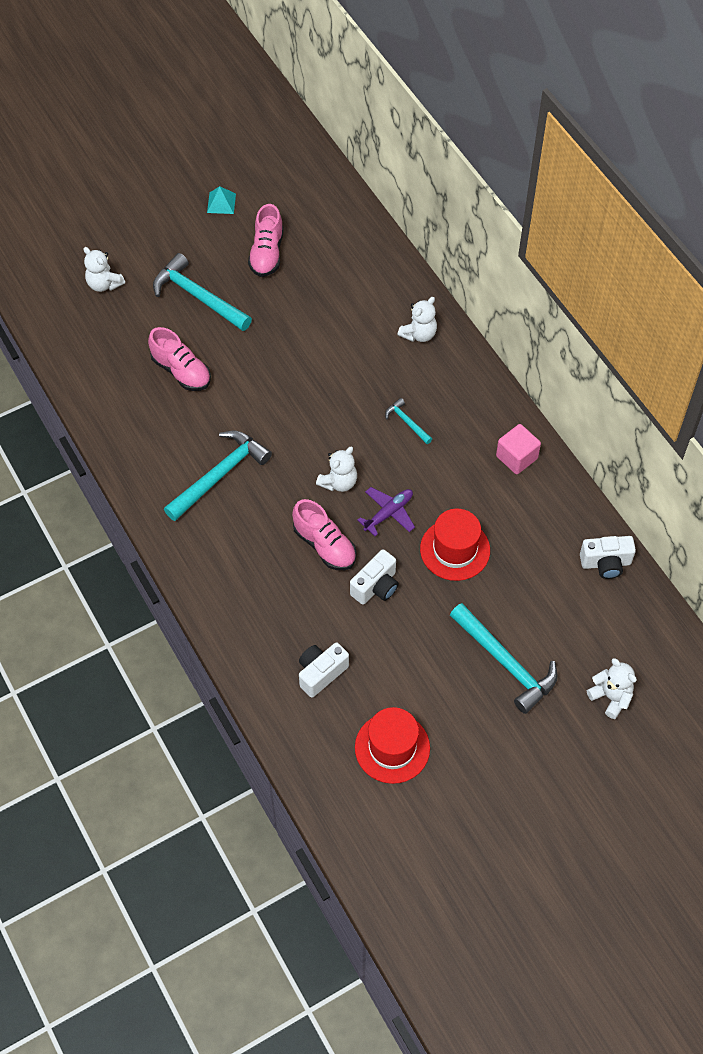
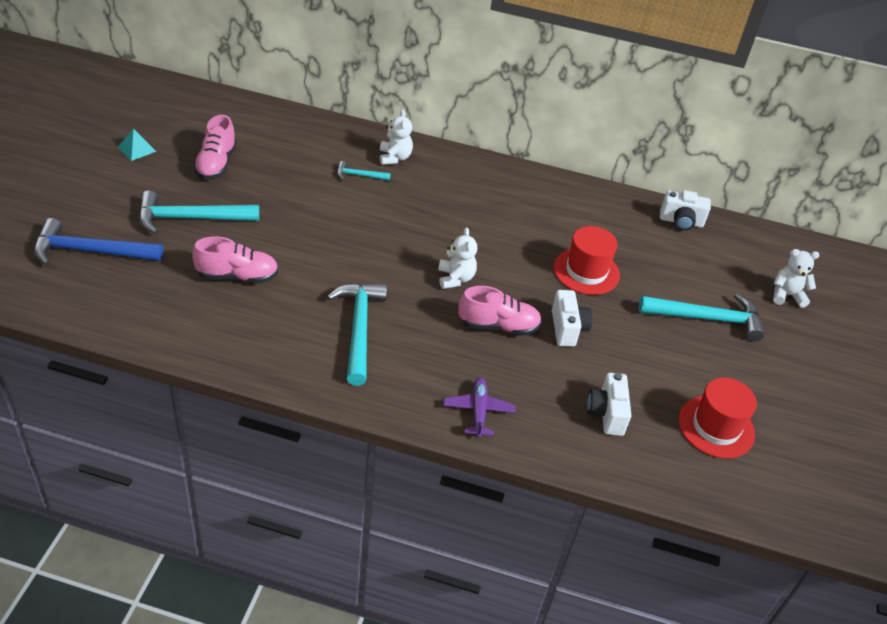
camera: 50 degrees left, 15 degrees down
(104, 284) = (90, 251): white teddy bear -> blue hammer
(267, 253) = (216, 164): pink shoe -> pink shoe turned 45 degrees clockwise
(388, 513) = (515, 276): purple plane -> purple plane (478, 411)
(407, 422) = (454, 213): turquoise hammer -> turquoise hammer (359, 175)
(516, 457) = (551, 194): pink cube -> none
(605, 563) = (681, 222): white camera -> white camera turned 60 degrees clockwise

